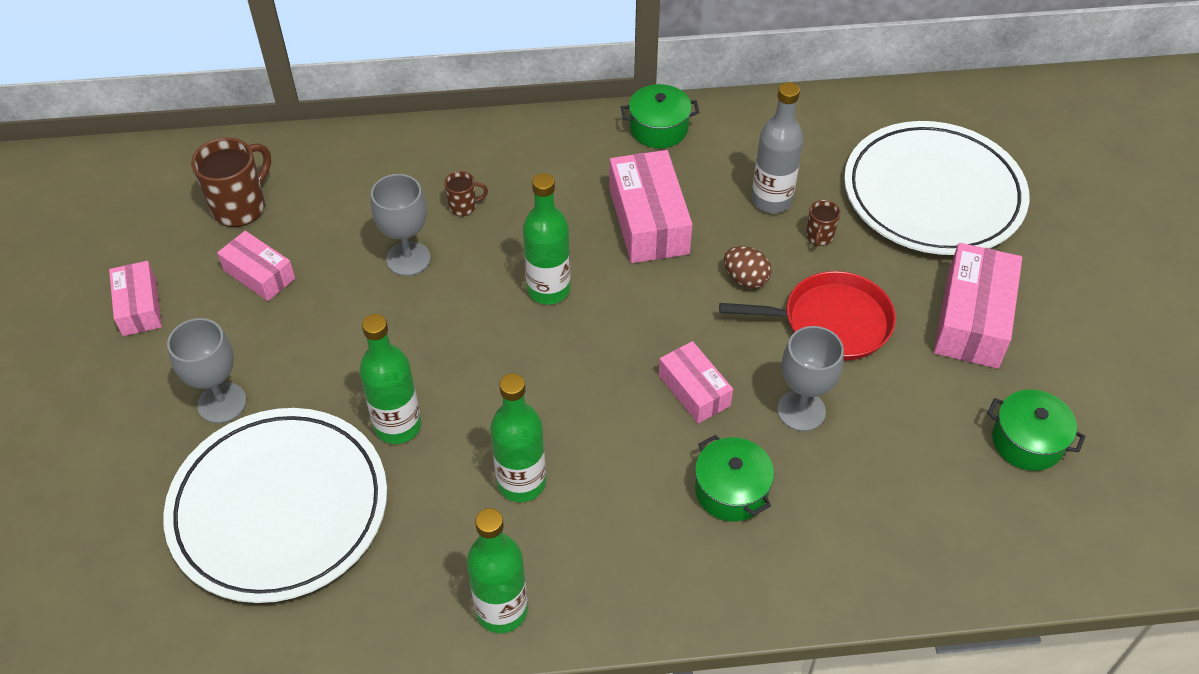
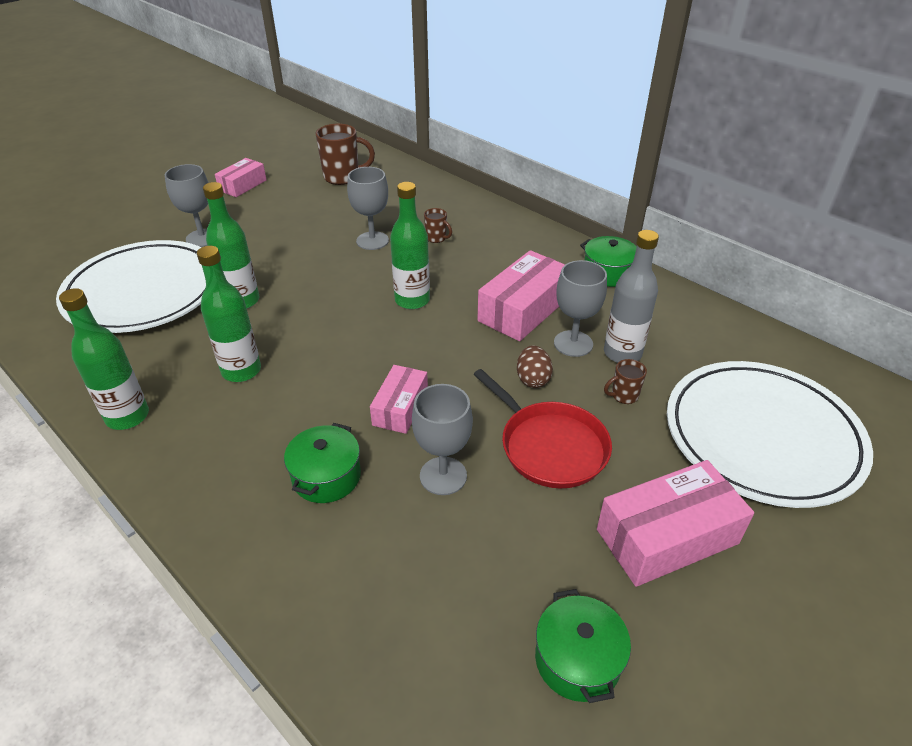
camera: 50 degrees right, 10 degrees down
(259, 274) = (303, 204): pink box -> none
(728, 221) = (573, 343): none -> grey goblet

